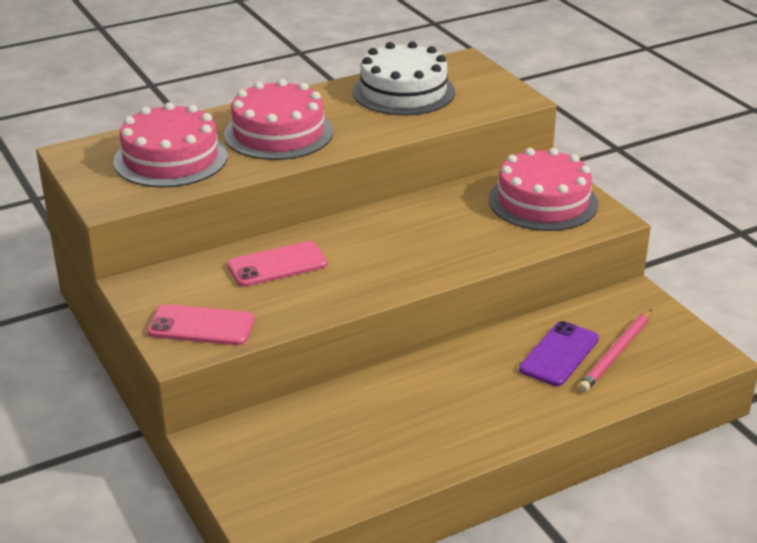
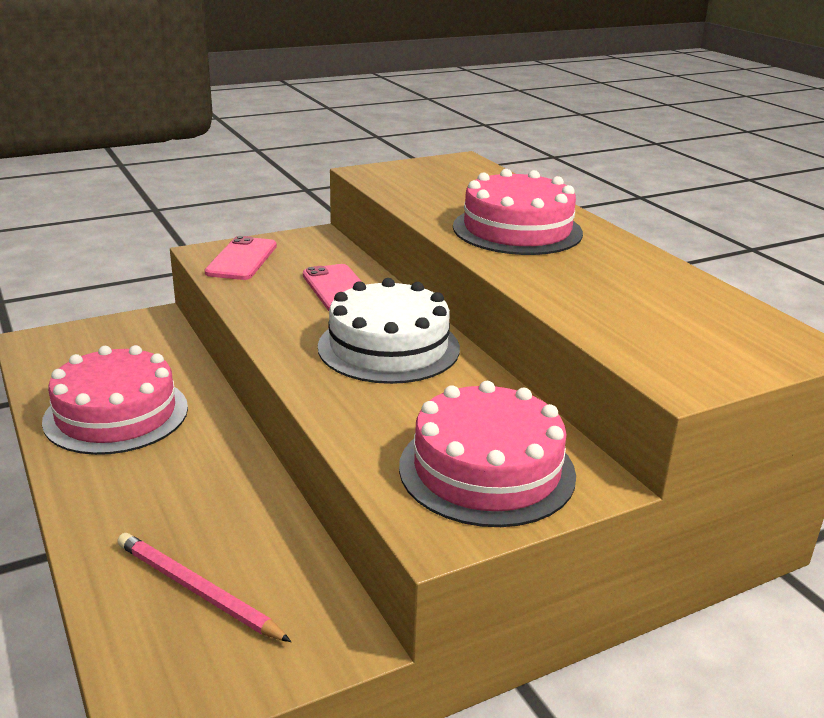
camera: 90 degrees right, 5 degrees down
(171, 159) = (452, 189): pink cake -> pink cake (116, 414)
(403, 92) = (662, 297): white cake -> white cake (388, 347)
(559, 354) = (213, 533): purple phone -> none

